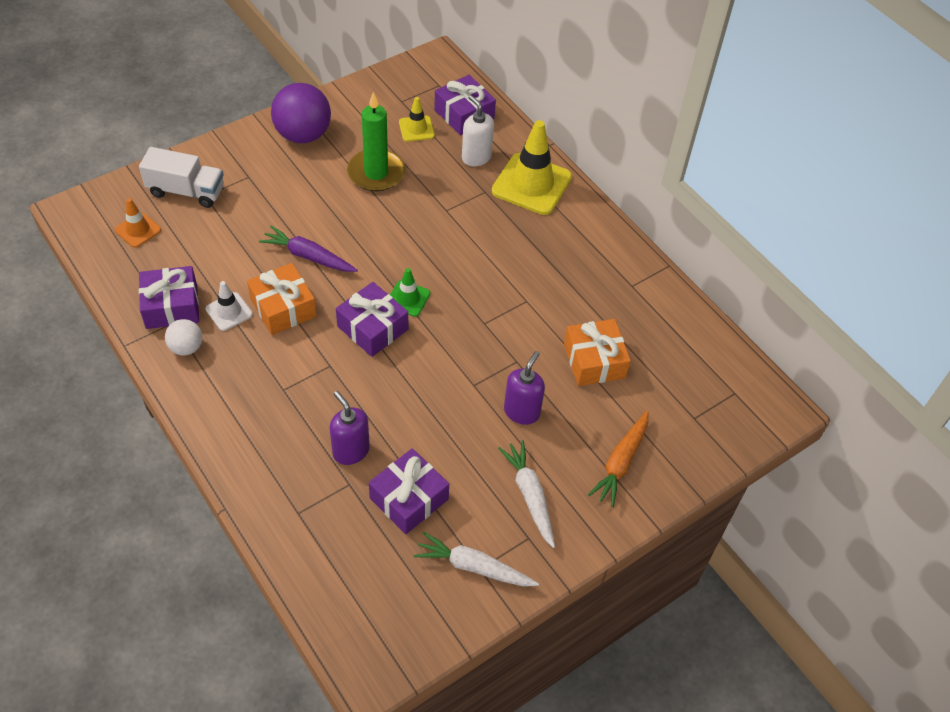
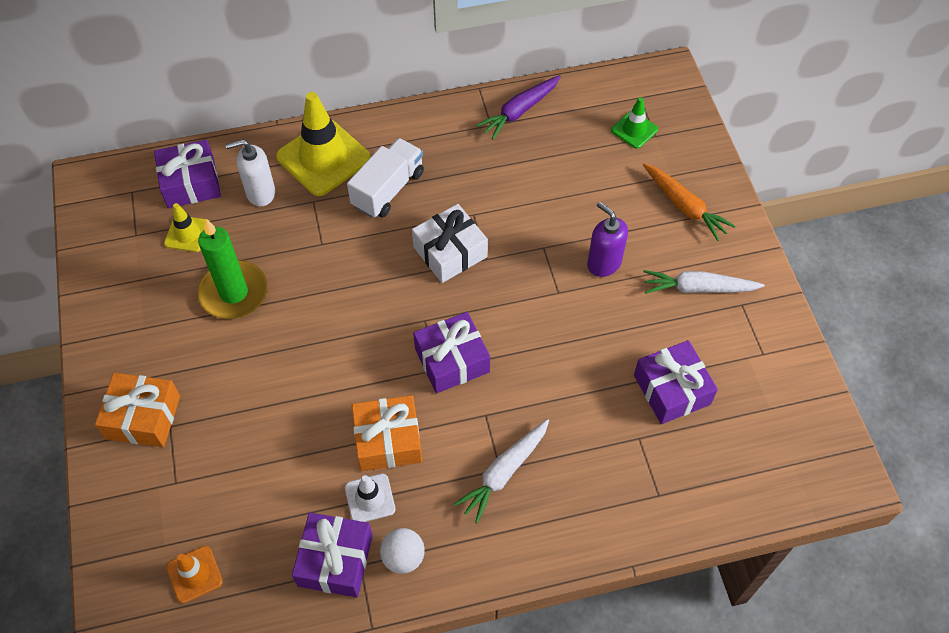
camera: 65 degrees left, 5 degrees up
(186, 191) = (157, 502): white truck -> white truck (388, 189)
(303, 135) = (133, 349): purple ball -> none
(308, 256) = (325, 395): purple carrot -> purple carrot (519, 111)
(351, 451) = (600, 425): purple soap dispenser -> none
(408, 298) = (427, 316): green traffic cone -> green traffic cone (634, 130)
(473, 567) = (760, 358): white carrot -> white carrot (504, 472)
(479, 296) = (450, 252): none -> white gift
(594, 361) = (566, 186): orange gift -> orange gift (143, 417)

